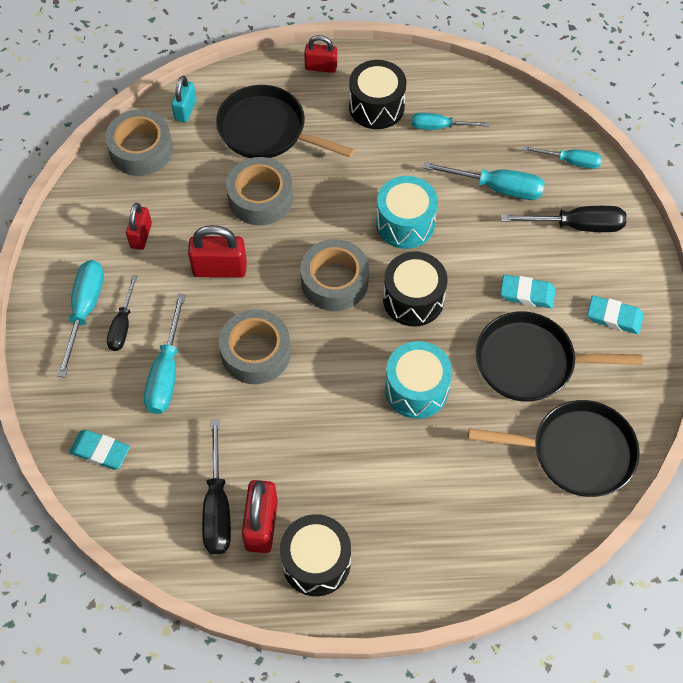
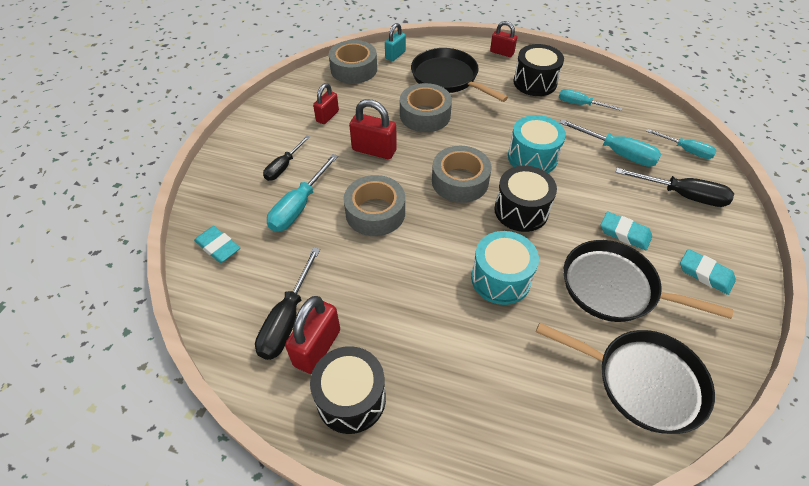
camera: 20 degrees right, 10 degrees down
(85, 310) = (262, 150): turquoise screwdriver -> none

